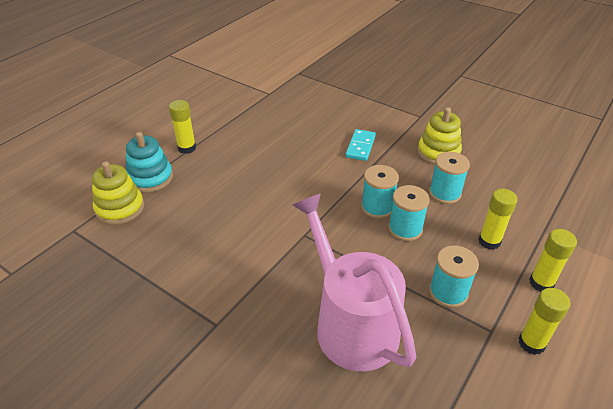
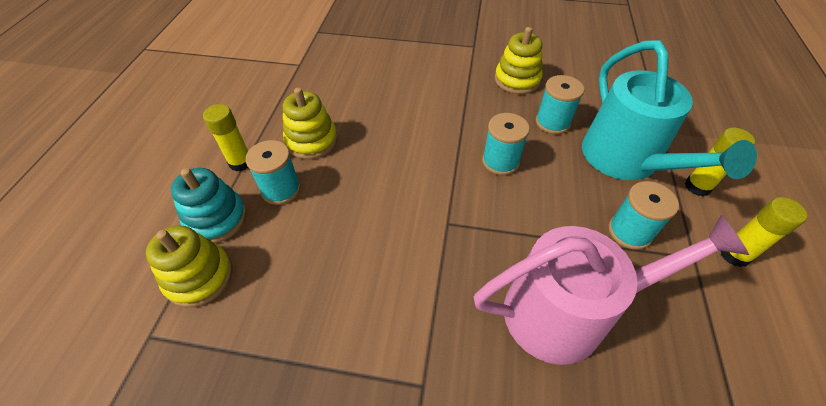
camera: 25 degrees left, 10 degrees up
(243, 148) = (311, 141): none -> yellow stacking toy
(351, 324) = (566, 312): pink watering can -> pink watering can turned 135 degrees clockwise
(360, 146) = (438, 97): turquoise domino -> none
(405, 229) = (543, 176): turquoise spool -> turquoise spool (281, 189)
(489, 241) = (626, 160): yellow glue stick -> turquoise watering can

